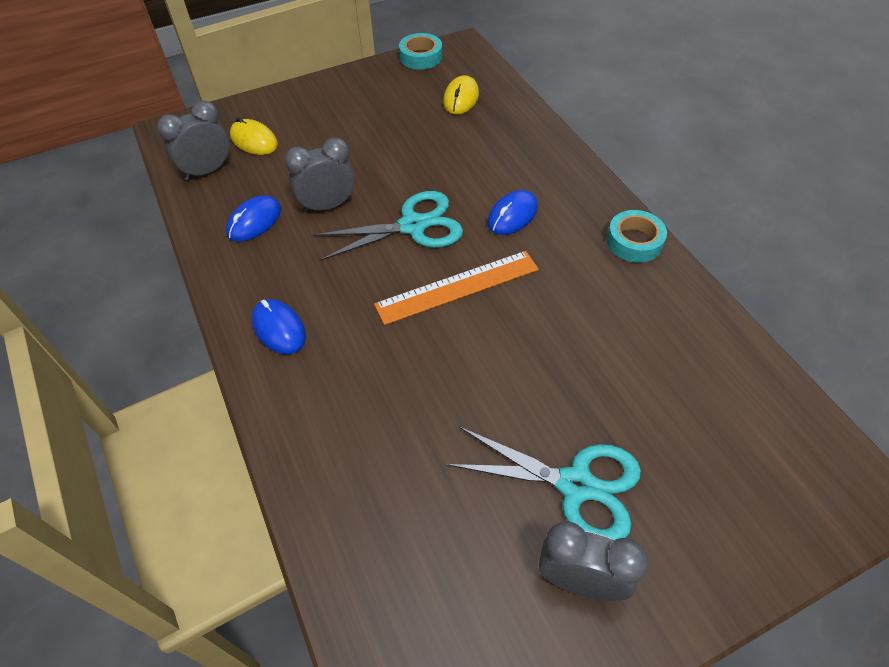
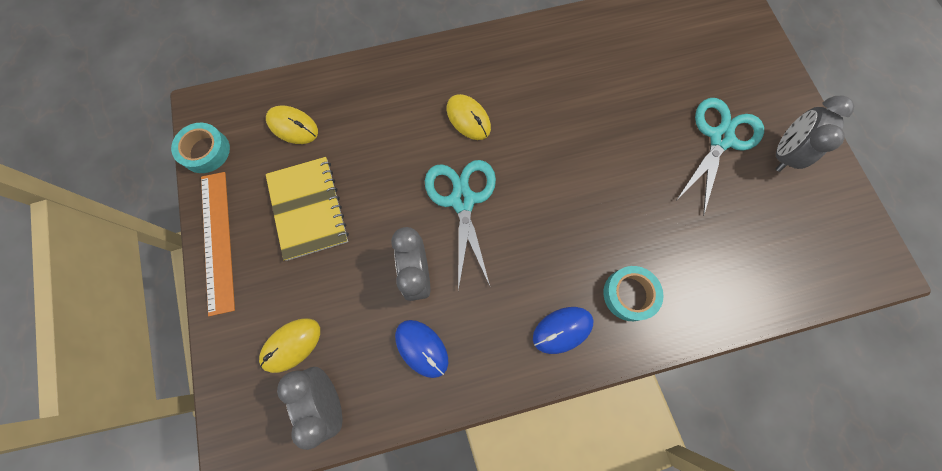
camera: 80 degrees left, 20 degrees up
(380, 124) = (308, 209): none -> yellow notebook
(457, 287) = (540, 177): orange ruler -> orange ruler (217, 240)
(512, 215) = (468, 119): blue mouse -> yellow mouse
(634, 241) = (517, 42): turquoise tape -> turquoise tape (629, 294)

